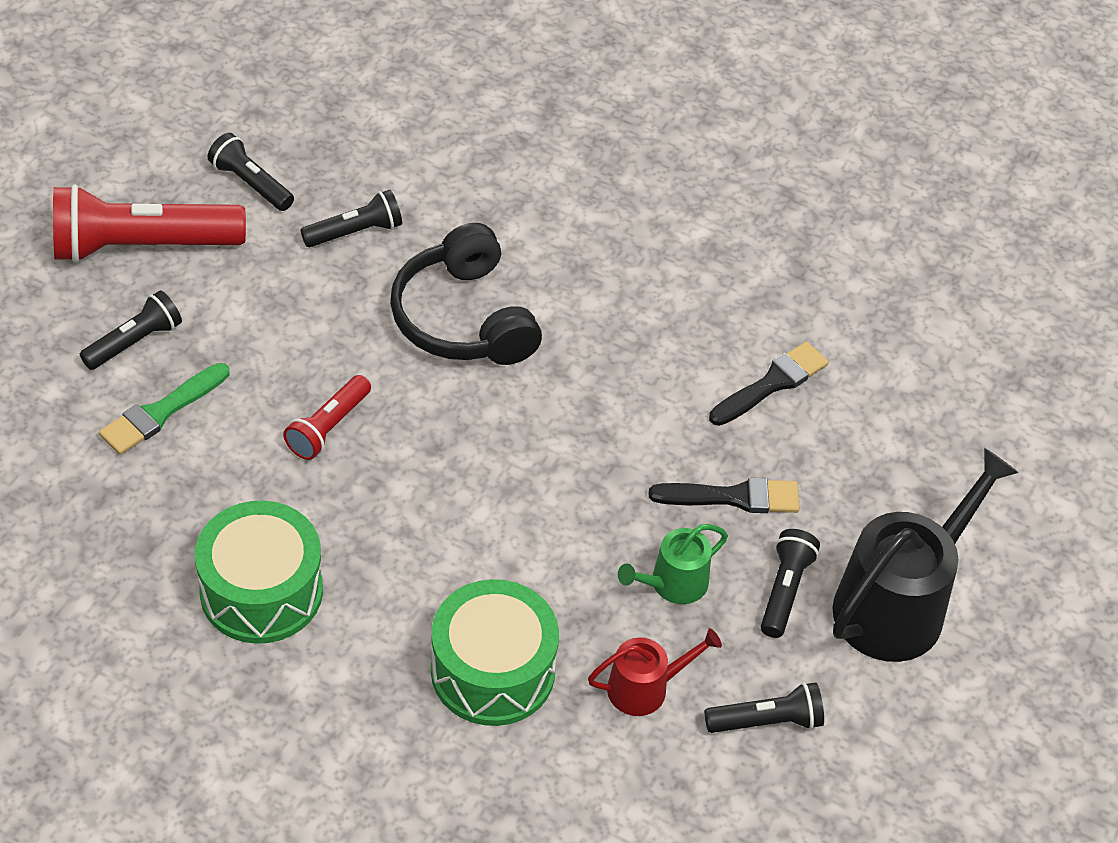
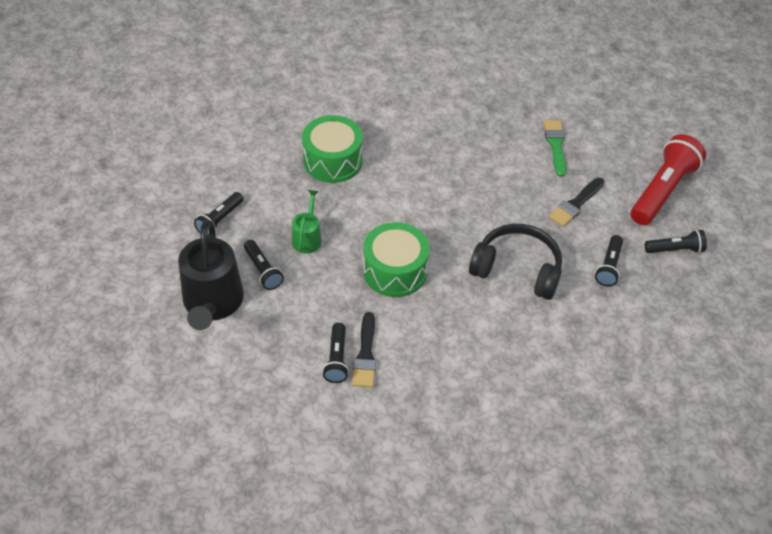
camera: 135 degrees right, 0 degrees up
(135, 342) = (603, 158): black flashlight -> black flashlight (336, 359)
(261, 591) = (437, 123): green drum -> green drum (395, 271)
(328, 427) = (498, 187): red flashlight -> none
(645, 688) = (275, 196): red watering can -> none
(733, 497) = (323, 290): black brush -> black brush (575, 204)

